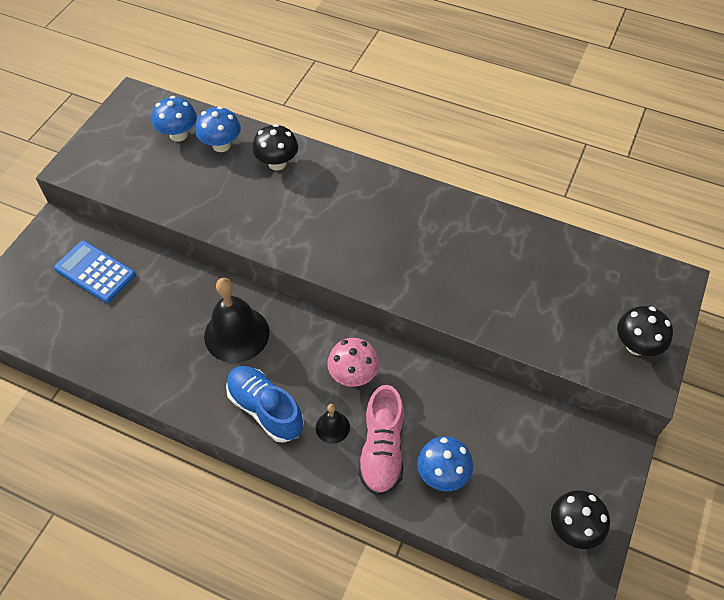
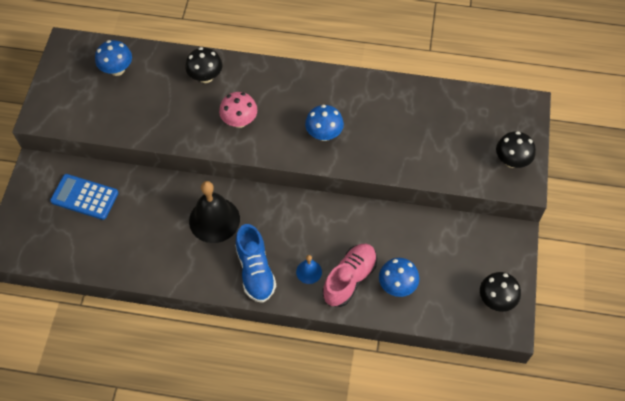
camera: 15 degrees left, 5 degrees up
(221, 145) = (155, 71): blue mushroom -> blue mushroom (324, 134)
(265, 409) = (255, 271): blue shoe -> blue shoe turned 135 degrees counterclockwise
(332, 427) = (309, 271): black bell -> blue bell
(353, 375) = (312, 230): pink mushroom -> pink mushroom (239, 121)
(382, 450) = (349, 279): pink shoe -> pink shoe turned 135 degrees counterclockwise

